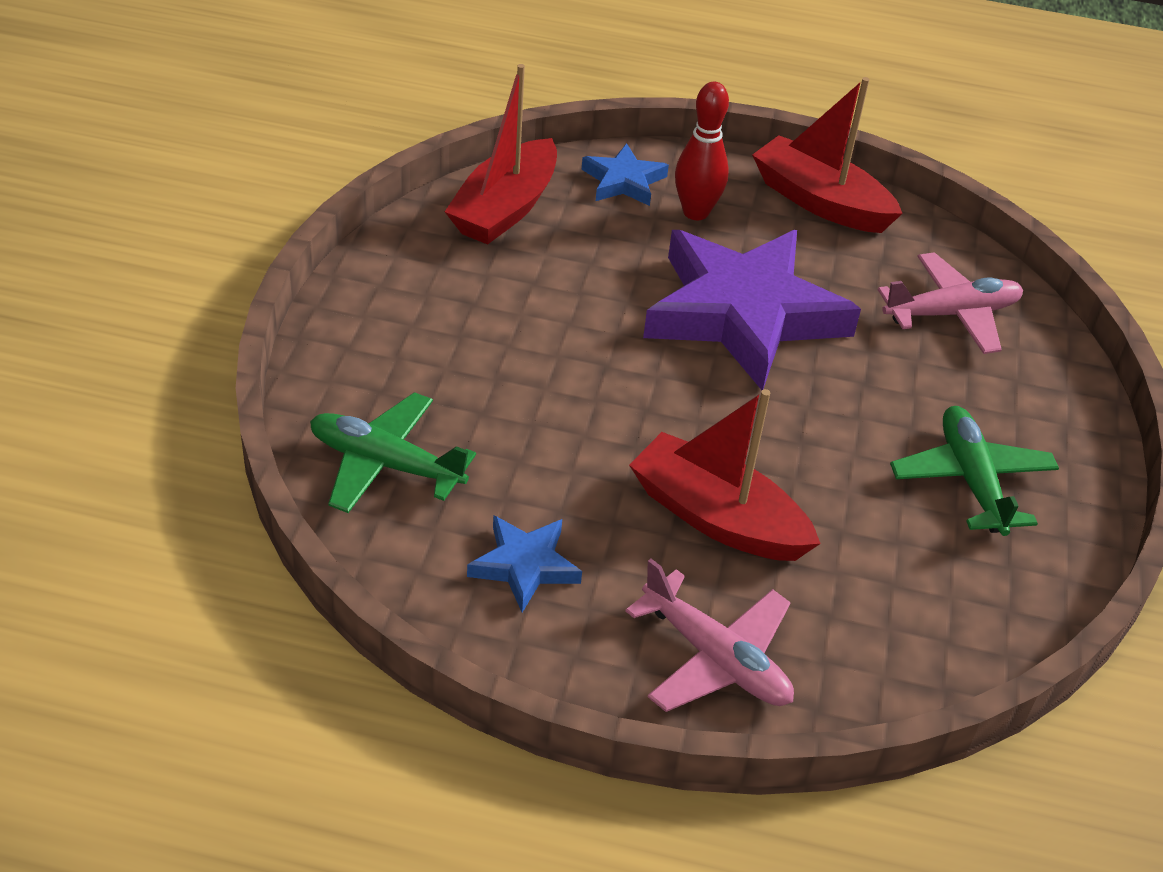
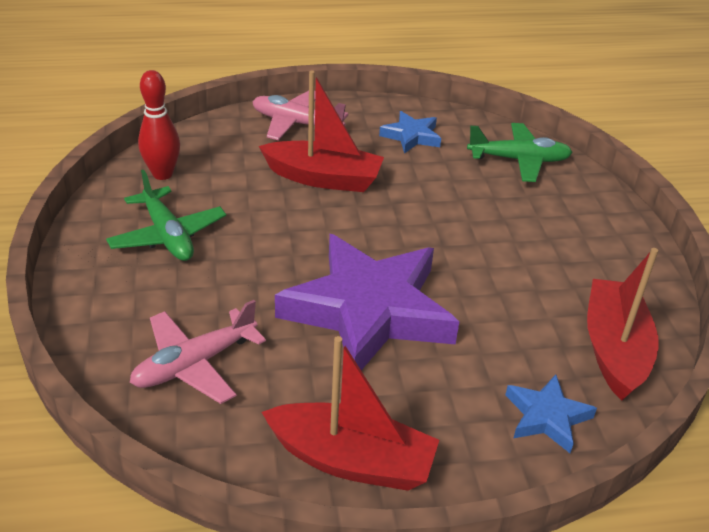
camera: 160 degrees right, 5 degrees down
(695, 212) = (461, 402): red bowling pin -> red bowling pin (162, 174)

